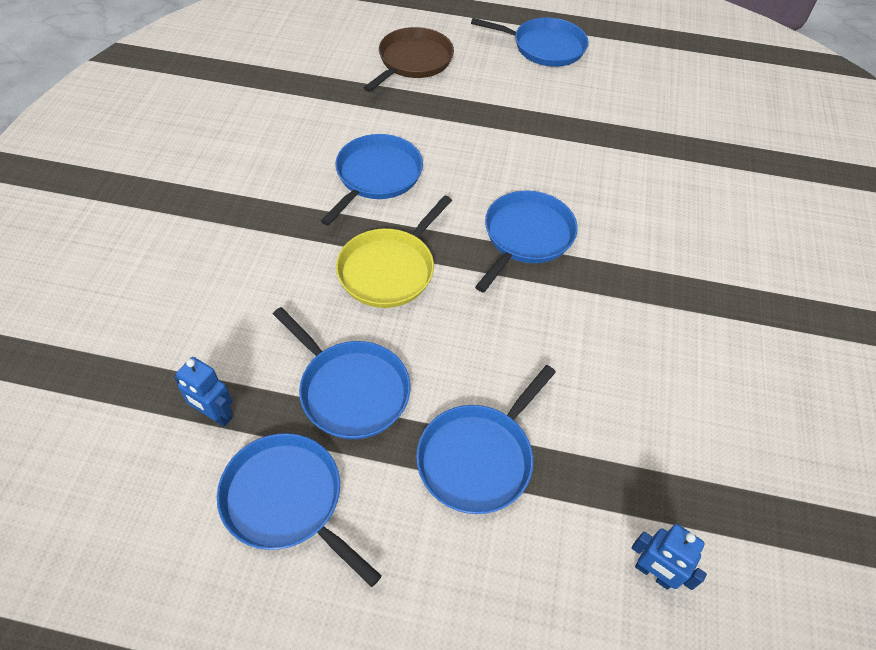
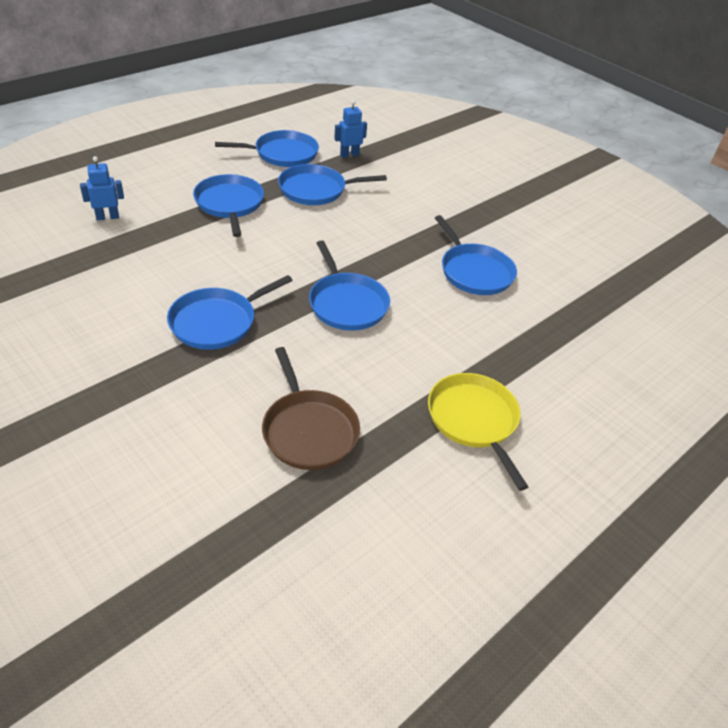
camera: 125 degrees right, 10 degrees down
(389, 269) = (382, 237): yellow pan -> yellow pan (474, 420)
(413, 61) = (617, 364): brown pan -> brown pan (308, 430)
(544, 47) = (588, 478): blue pan -> blue pan (217, 322)

